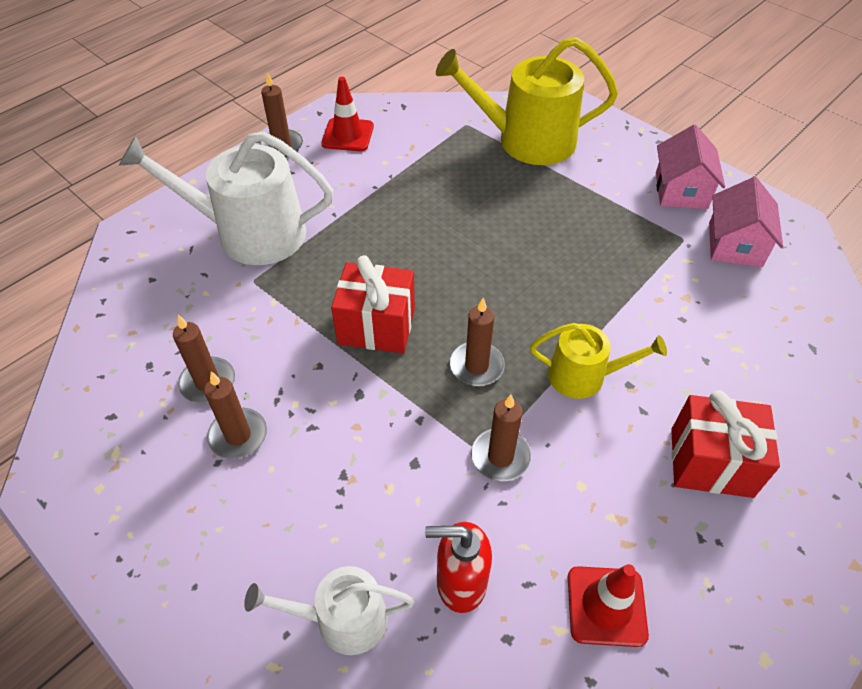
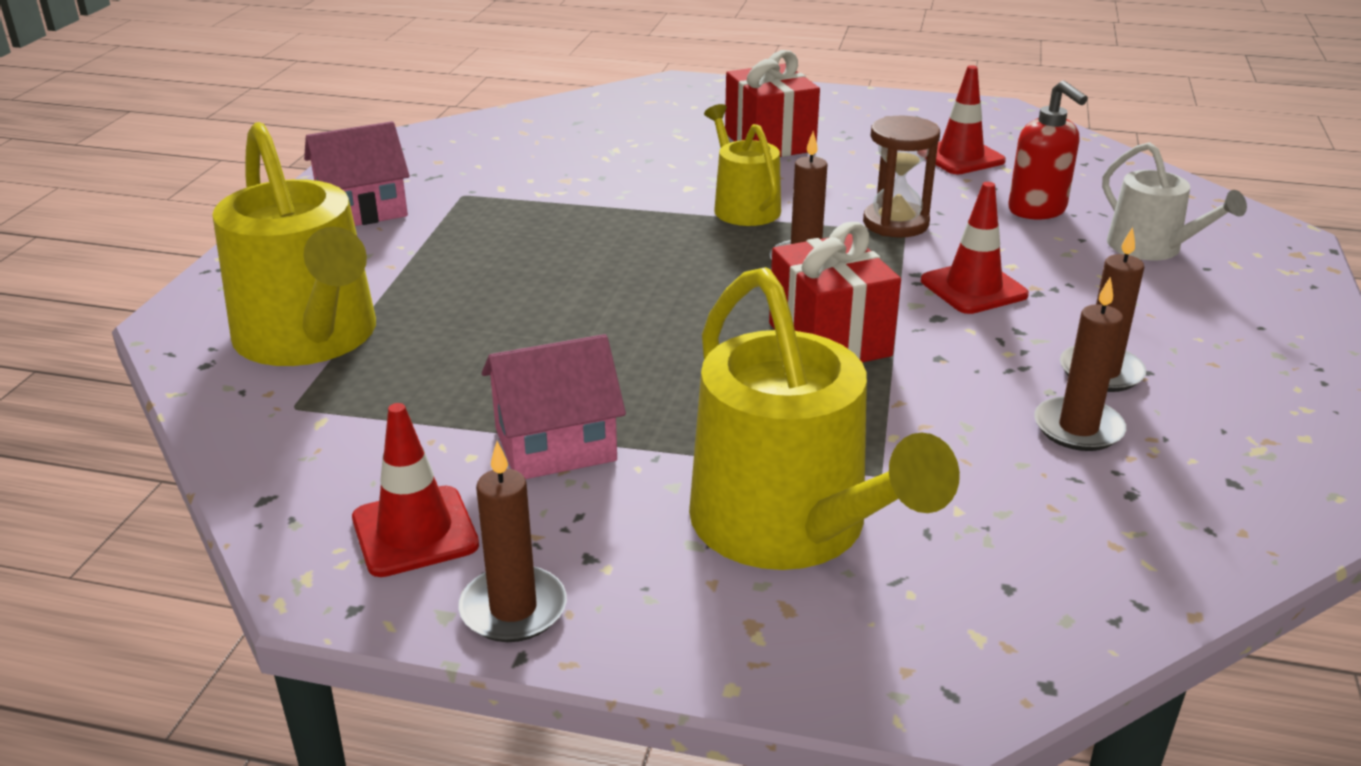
camera: 120 degrees left, 20 degrees down
(250, 233) = (790, 526): white watering can -> yellow watering can
(377, 439) = (973, 288): none -> red traffic cone
(500, 457) = (895, 223): brown candle -> brown hourglass
(735, 244) = (448, 169): pink house -> pink house (555, 444)

